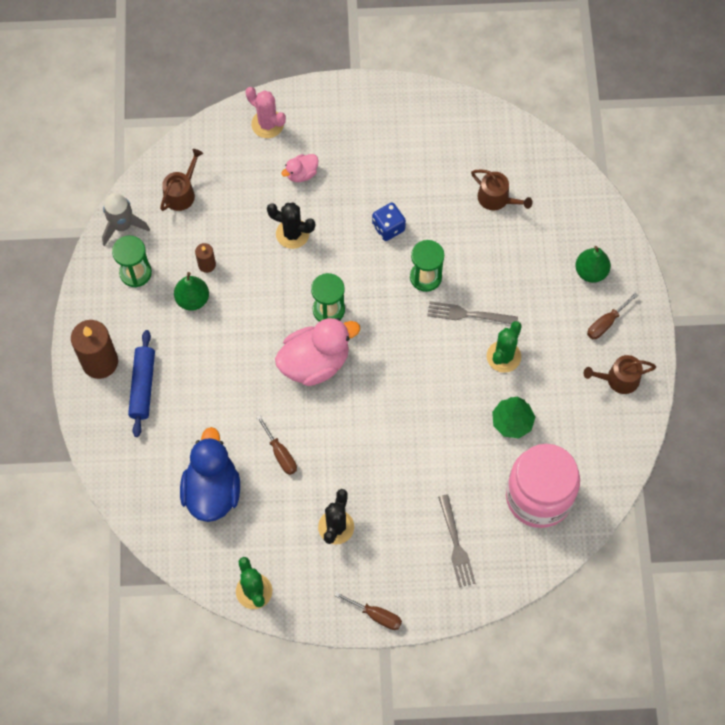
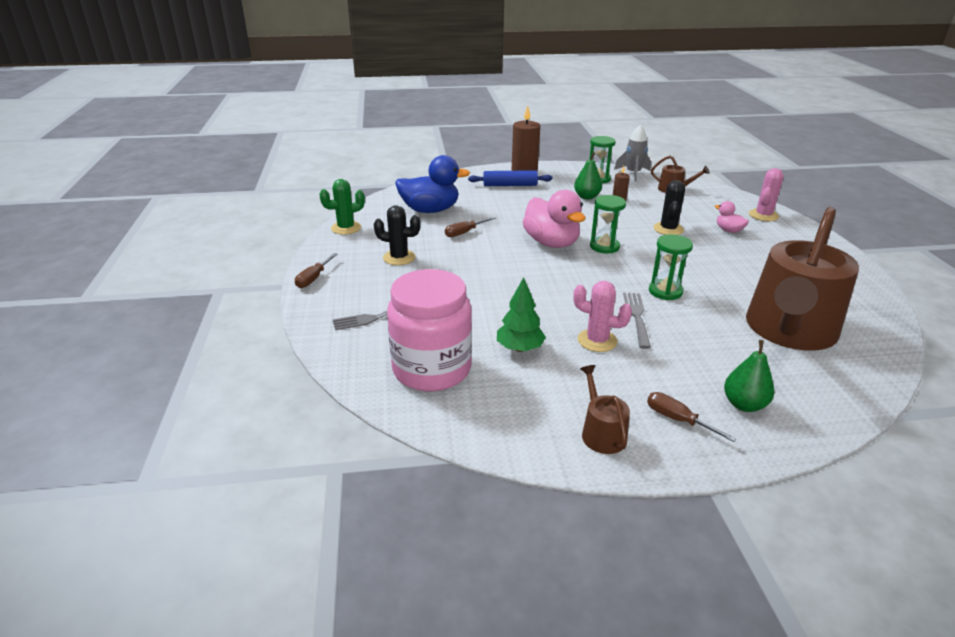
camera: 85 degrees right, 35 degrees down
(388, 227) = (706, 270): blue dice -> none
(497, 199) = (789, 331): brown watering can -> brown watering can, size x2.45
(503, 356) = (597, 340): green cactus -> pink cactus

